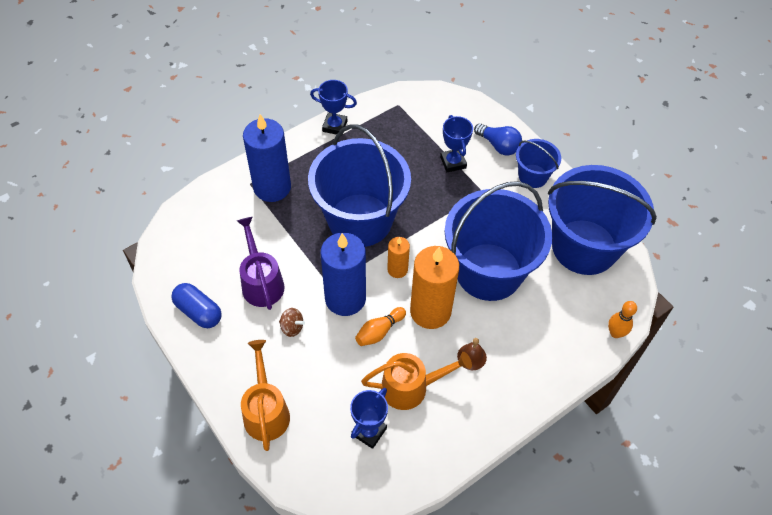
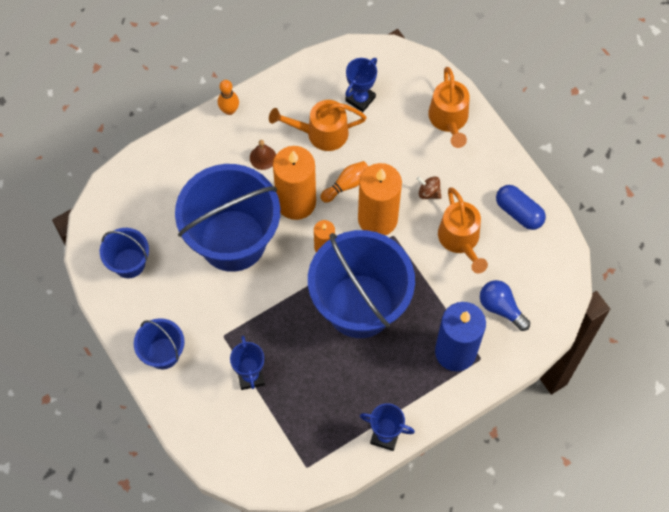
camera: 175 degrees left, 10 degrees up
(261, 282) = (460, 240): purple watering can -> orange watering can
(345, 298) = (377, 219): blue candle -> orange candle
(498, 146) = (194, 397): blue light bulb -> blue light bulb (501, 308)
(584, 247) = (129, 263): blue bucket -> blue bucket, size x0.48
(615, 333) = (124, 173): orange bowling pin -> orange bowling pin (229, 110)

